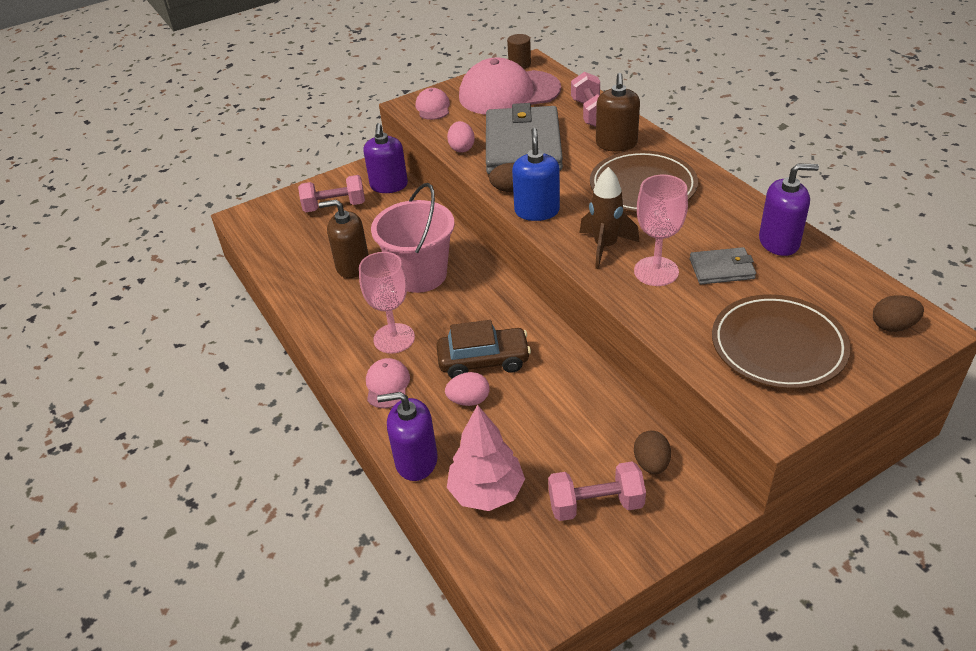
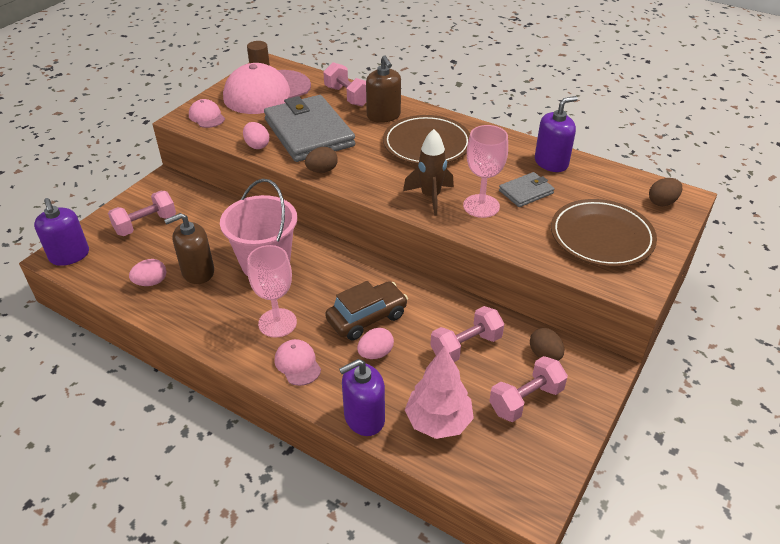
camera: 30 degrees left, 0 degrees up
(306, 264) = (151, 282): none -> pink egg
(389, 185) = (186, 194): purple soap dispenser -> purple soap dispenser (69, 255)
(537, 211) = (357, 182): blue soap dispenser -> none
(568, 424) = (466, 346): none -> pink dumbbell

